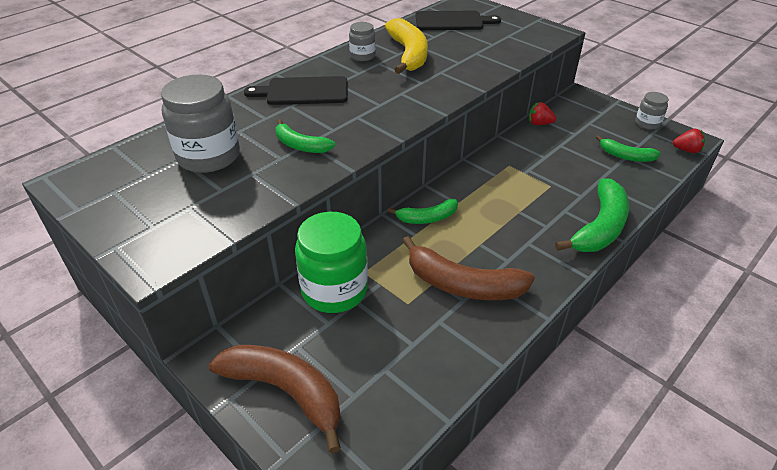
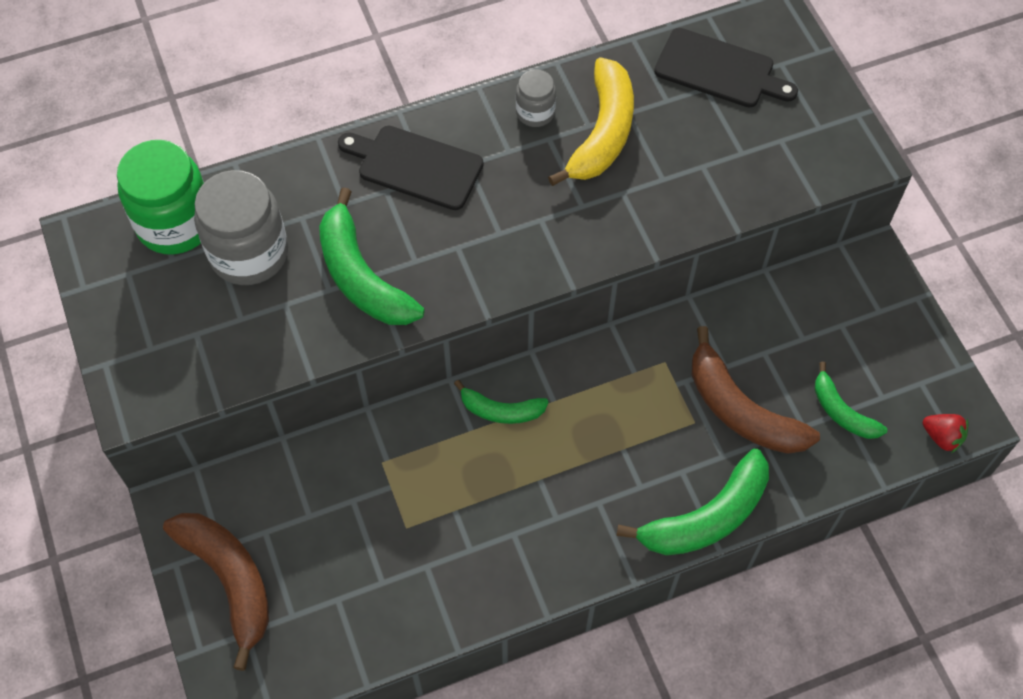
camera: 25 degrees right, 20 degrees up
(300, 145) = (361, 276): green banana -> green banana, size x1.72
(334, 290) = (337, 474): green jar -> green jar (175, 223)
(462, 284) = (481, 528): brown banana -> brown banana (740, 409)
(539, 123) = (765, 297): red strawberry -> none
(647, 123) = (929, 361): grey jar -> none

